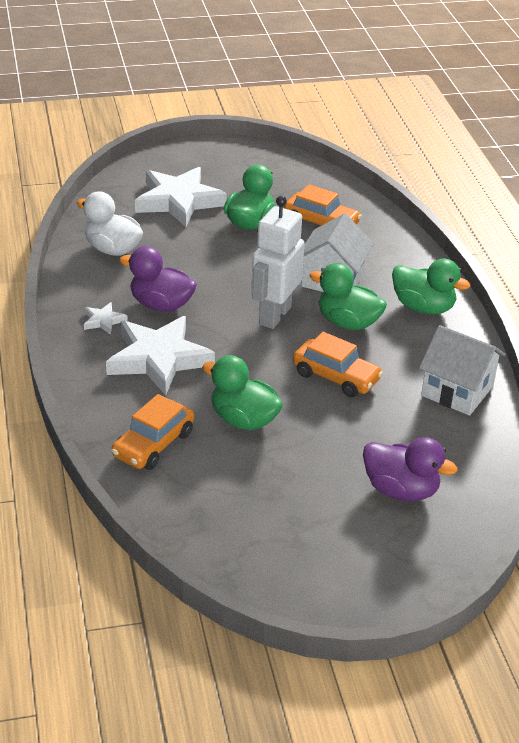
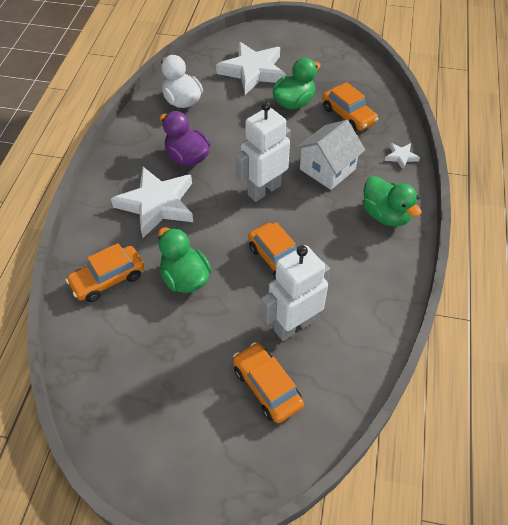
camera: 25 degrees right, 15 degrees up
(103, 321) = (139, 160): white star -> white star (401, 157)
(347, 323) = (316, 212): green duck -> none
(392, 430) = (293, 325): none -> white robot
(401, 490) = (267, 387): purple duck -> orange car
(457, 391) = (368, 304): white house -> none

